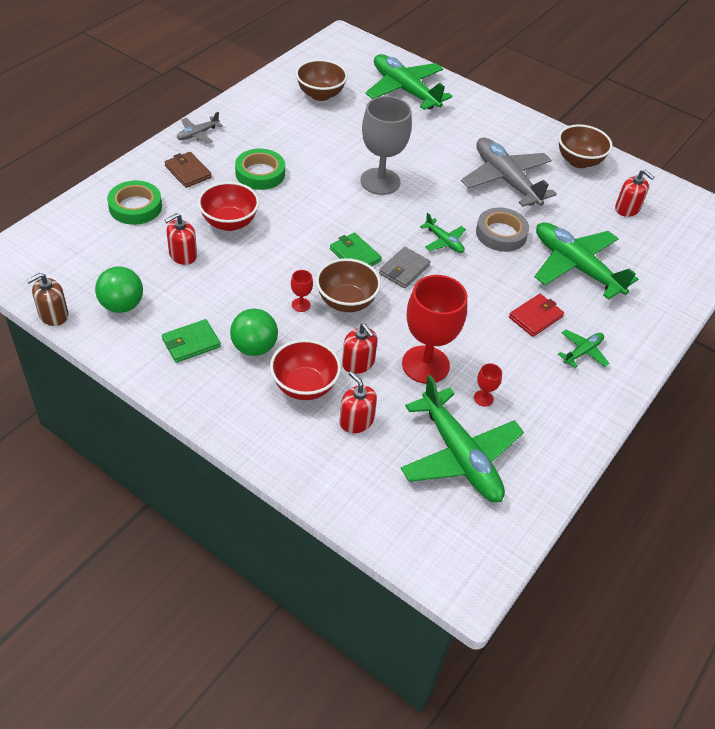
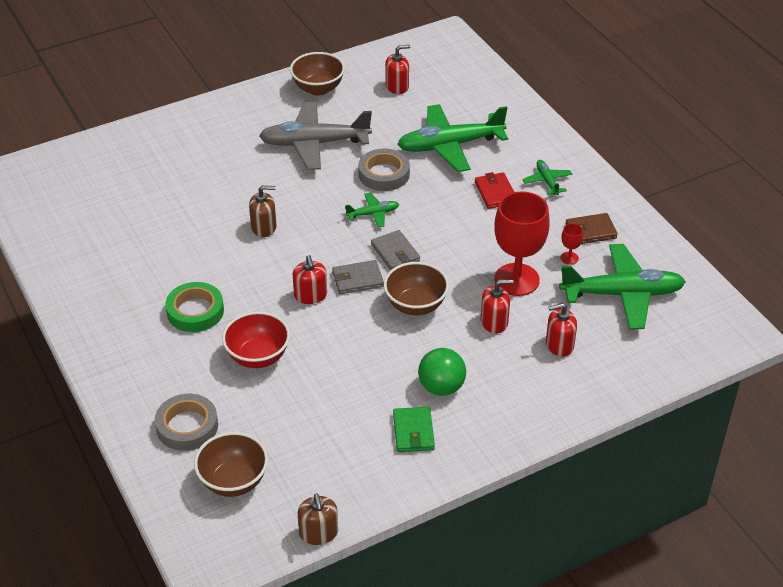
camera: 60 degrees left, 5 degrees down
(122, 305) = (334, 473): green ball -> none
(135, 207) = (187, 426): green tape -> grey tape
(183, 255) = (286, 406): red soap dispenser -> red soap dispenser (310, 295)
(188, 172) = (155, 368): brown wallet -> brown wallet (590, 231)
(197, 134) = (95, 343): grey plane -> none
(301, 305) = (403, 338): red goblet -> none
(304, 386) = (505, 366): red bowl -> none
(320, 95) = (95, 225): brown bowl -> brown bowl (233, 481)
(355, 255) = (357, 279): green wallet -> grey wallet
(380, 181) = (264, 227): grey goblet -> brown soap dispenser
(404, 90) = (132, 161): green plane -> none

